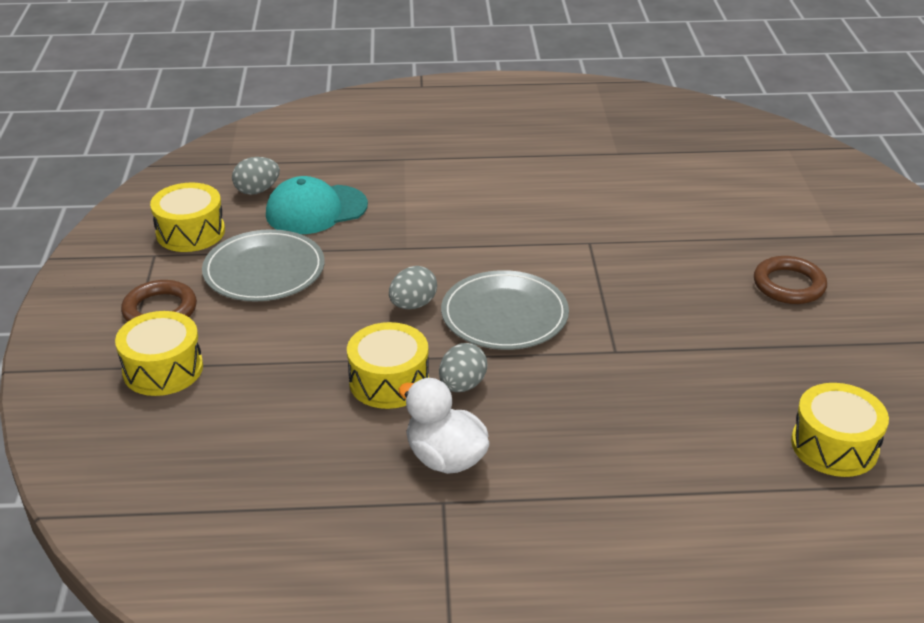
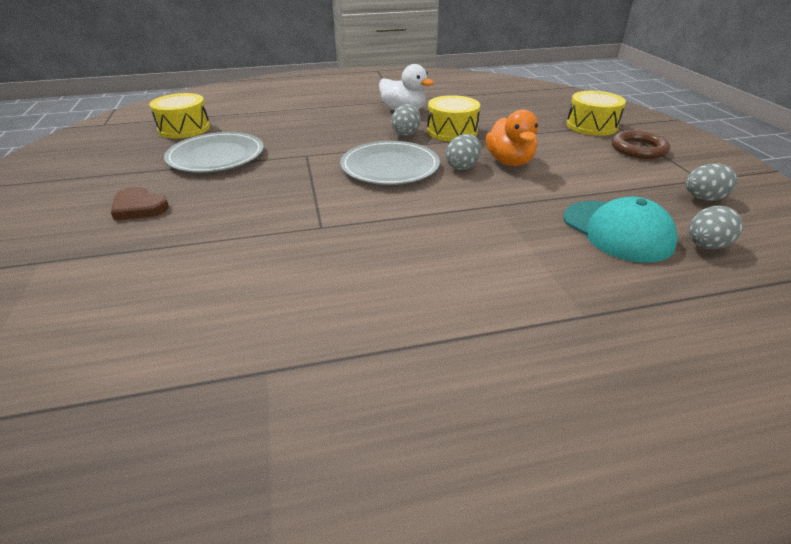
camera: 170 degrees right, 0 degrees up
(190, 232) = (703, 198): yellow drum -> grey egg
(264, 270) = (599, 177): grey plate -> grey plate (216, 156)
(316, 210) = (617, 231): turquoise cap -> turquoise cap turned 90 degrees clockwise
(348, 306) = (509, 162): none -> orange duck
(789, 285) = (139, 207): brown ring -> brown heart

